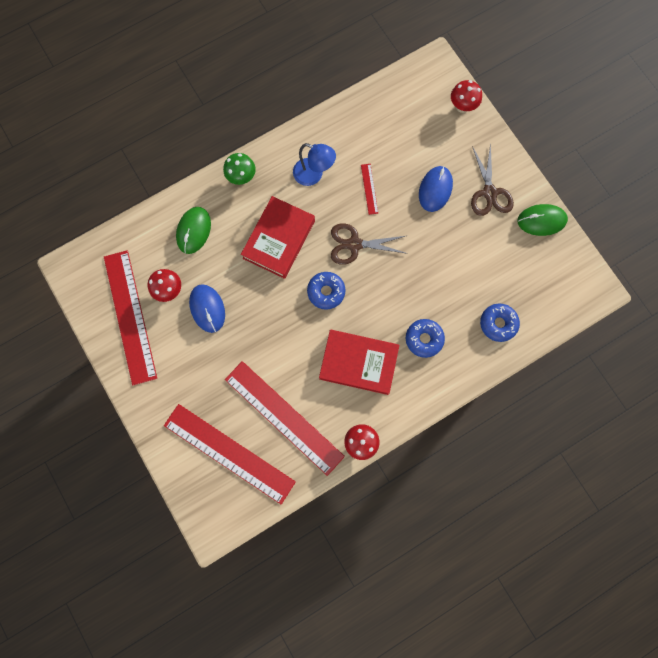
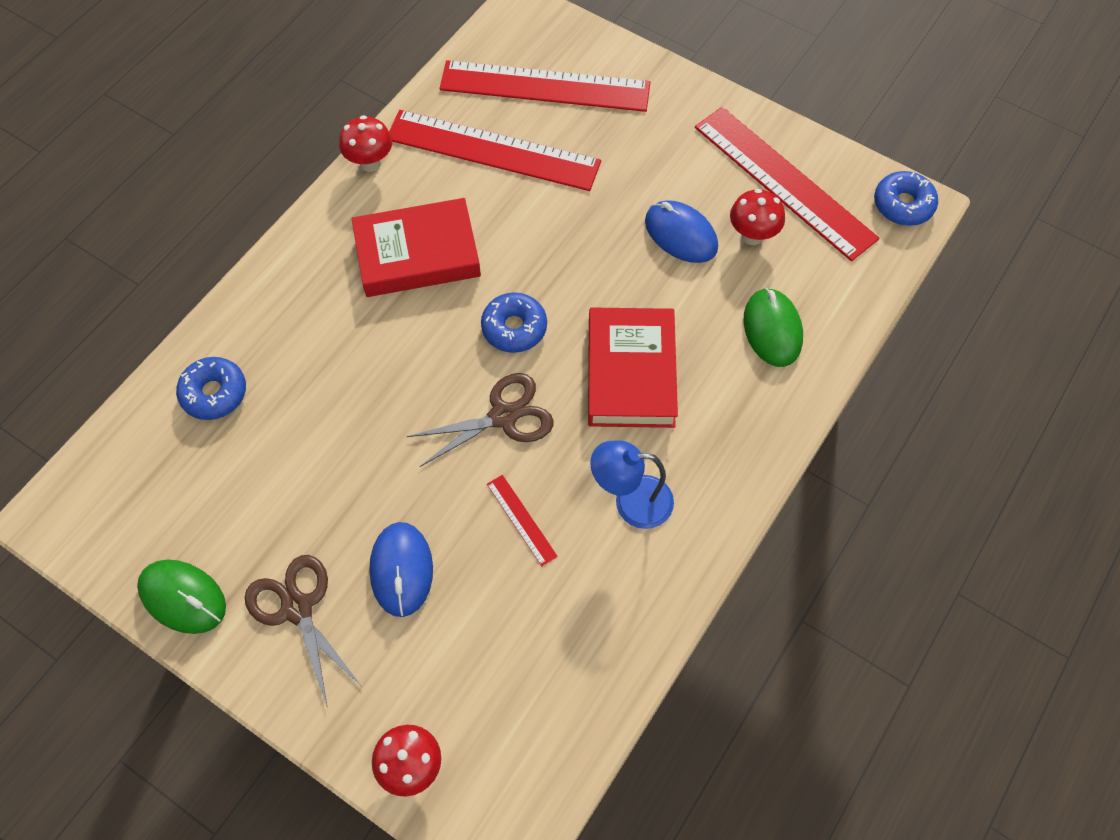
camera: 155 degrees right, 15 degrees down
(242, 177) = (750, 444): green mushroom -> none
(424, 339) = (329, 324): blue donut -> blue donut (903, 205)
(541, 221) = (183, 597): green mouse -> green mouse turned 60 degrees clockwise

